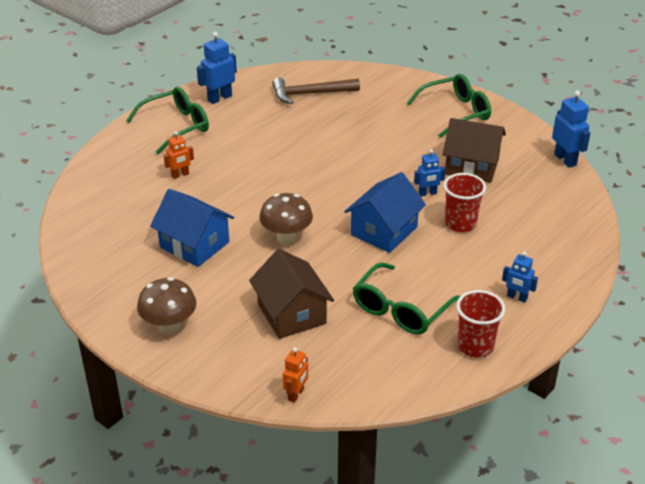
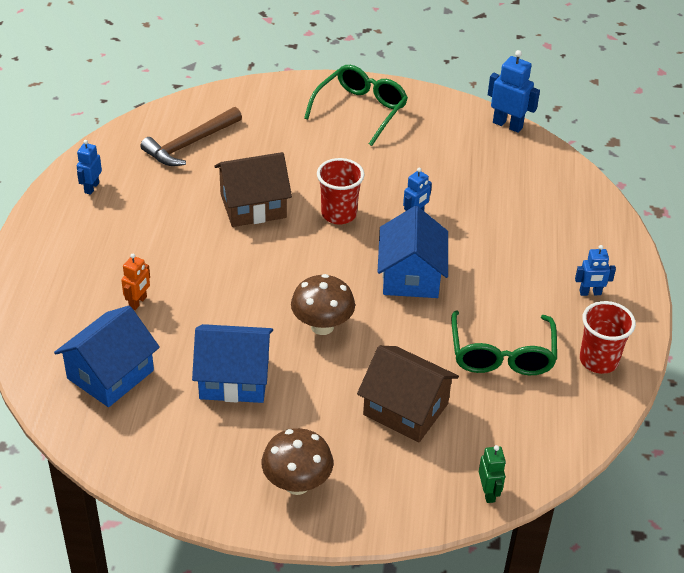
camera: 35 degrees left, 5 degrees up
(120, 210) = (110, 374): none -> blue house
(176, 126) = (74, 244): green glasses -> none
(219, 98) = (91, 188): blue robot -> blue robot, size x0.64
(296, 394) = (488, 493): orange robot -> green robot
(460, 223) = (474, 236): red cup -> red cup (339, 214)
(471, 166) = (429, 167): brown house -> brown house (253, 206)

